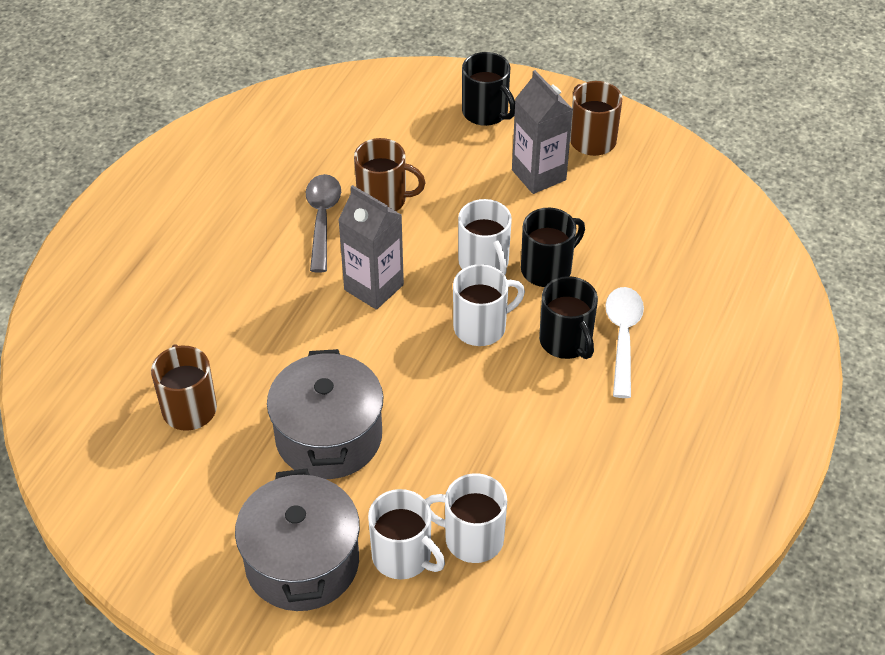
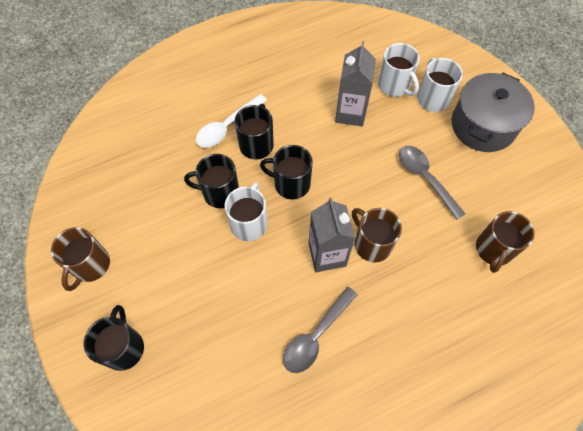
camera: 140 degrees left, 15 degrees up
(329, 437) = (425, 178): grey pot -> grey spoon
(383, 199) = (263, 321): brown mug -> brown mug (372, 244)
(481, 327) = (291, 184): white mug -> black mug
(538, 175) = (152, 263): grey carton -> grey carton (350, 113)

